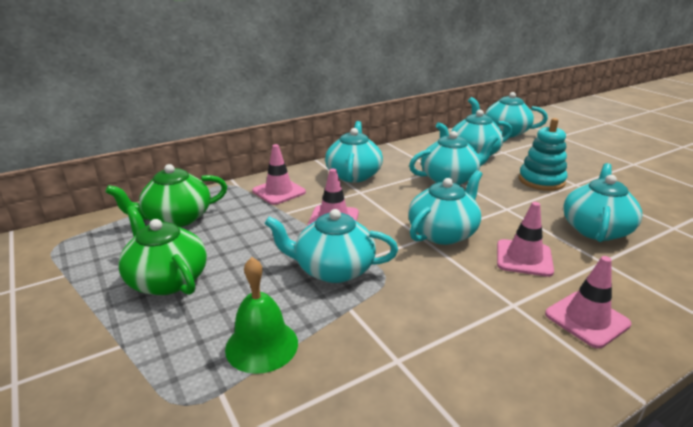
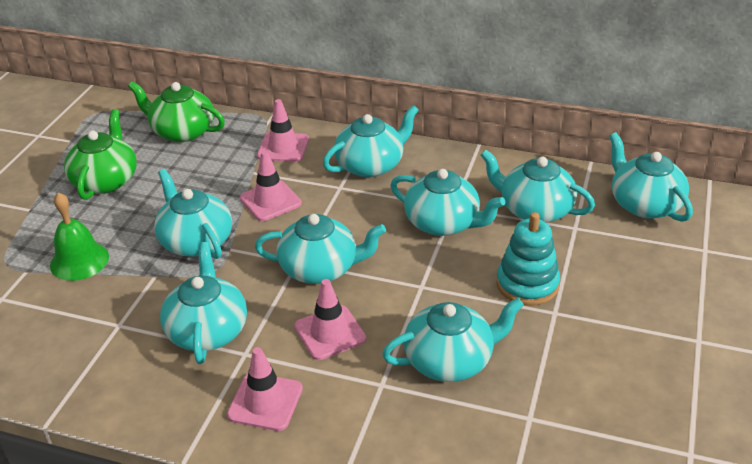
camera: 50 degrees right, 10 degrees up
(463, 311) = (207, 331): none -> turquoise teapot

